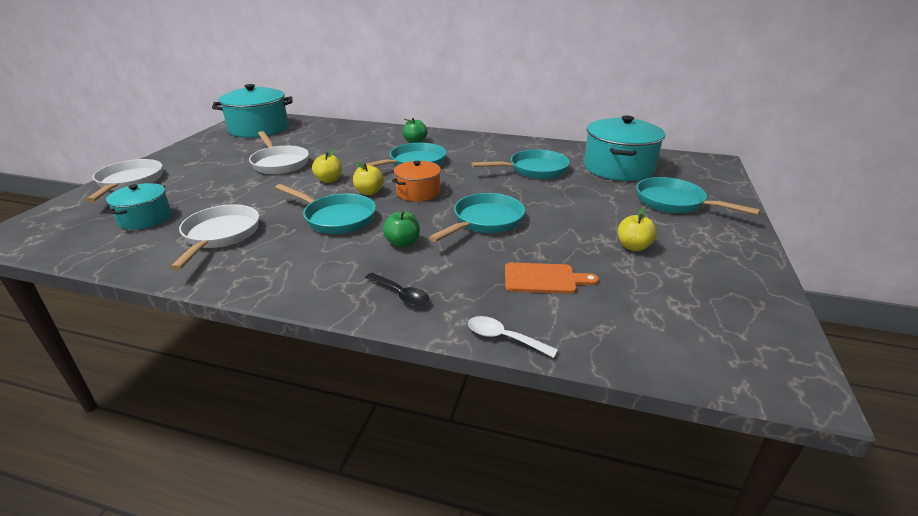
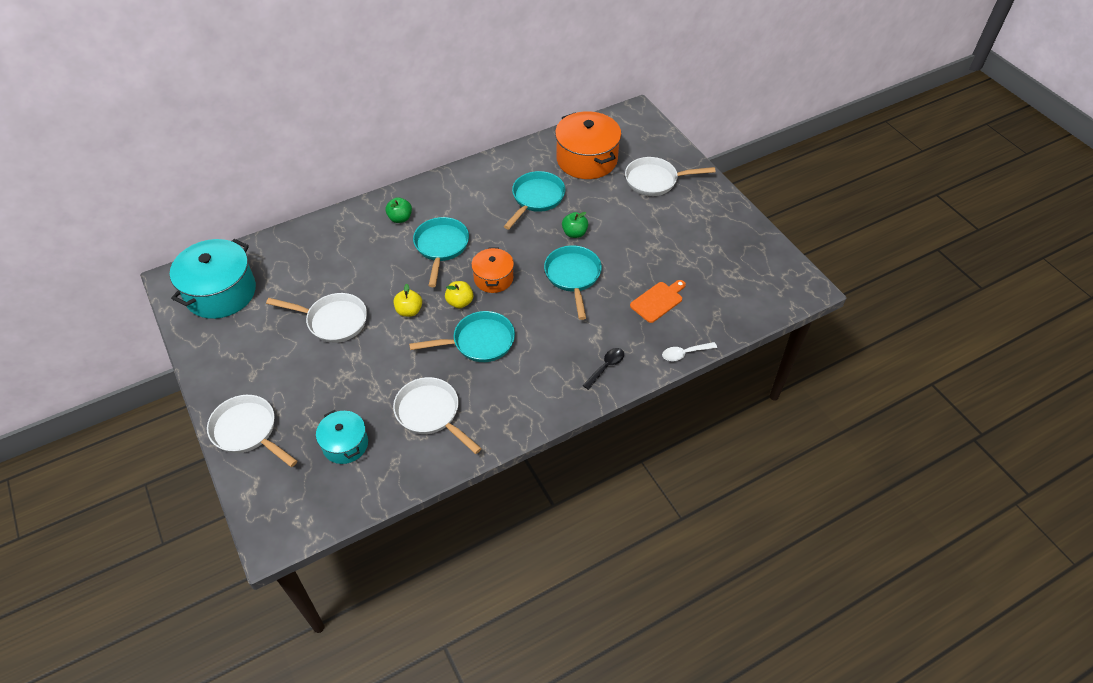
camera: 45 degrees left, 20 degrees up
(401, 294) = (606, 367): black spoon -> black spoon turned 45 degrees counterclockwise
(402, 243) = (552, 331): green apple -> green apple (574, 233)
(618, 168) = (587, 159): turquoise pot -> orange pot
(633, 247) = (673, 241): yellow apple -> none
(674, 202) = (655, 180): turquoise pan -> white pan

